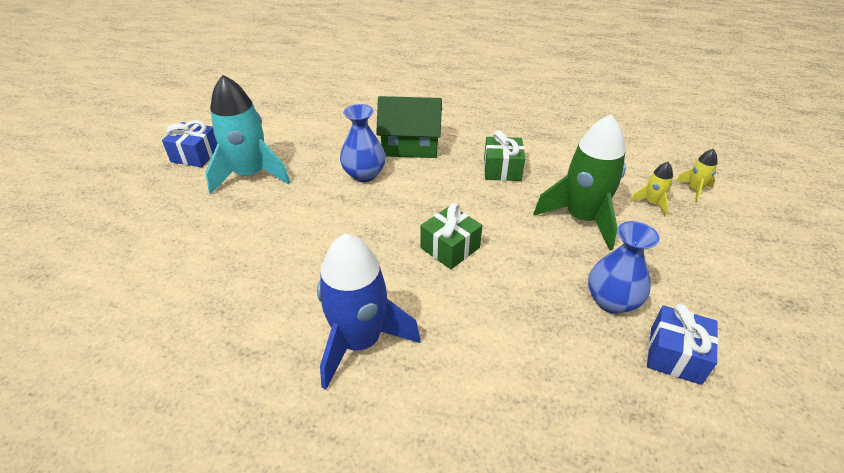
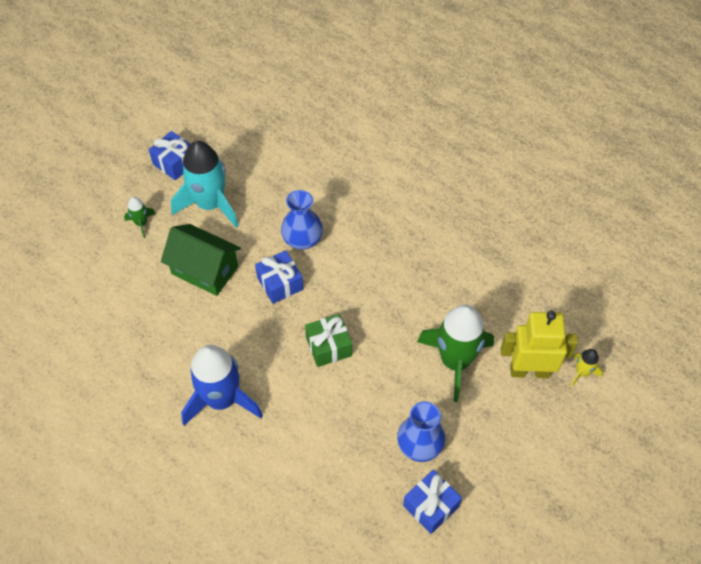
camera: 25 degrees right, 15 degrees up
(177, 210) = (141, 223): none -> green rocket
(363, 213) = (280, 283): none -> blue gift
(410, 146) = (360, 220): green house -> green house (205, 270)
(502, 169) = (424, 280): green gift -> none
(651, 203) = (529, 371): yellow rocket -> yellow robot

